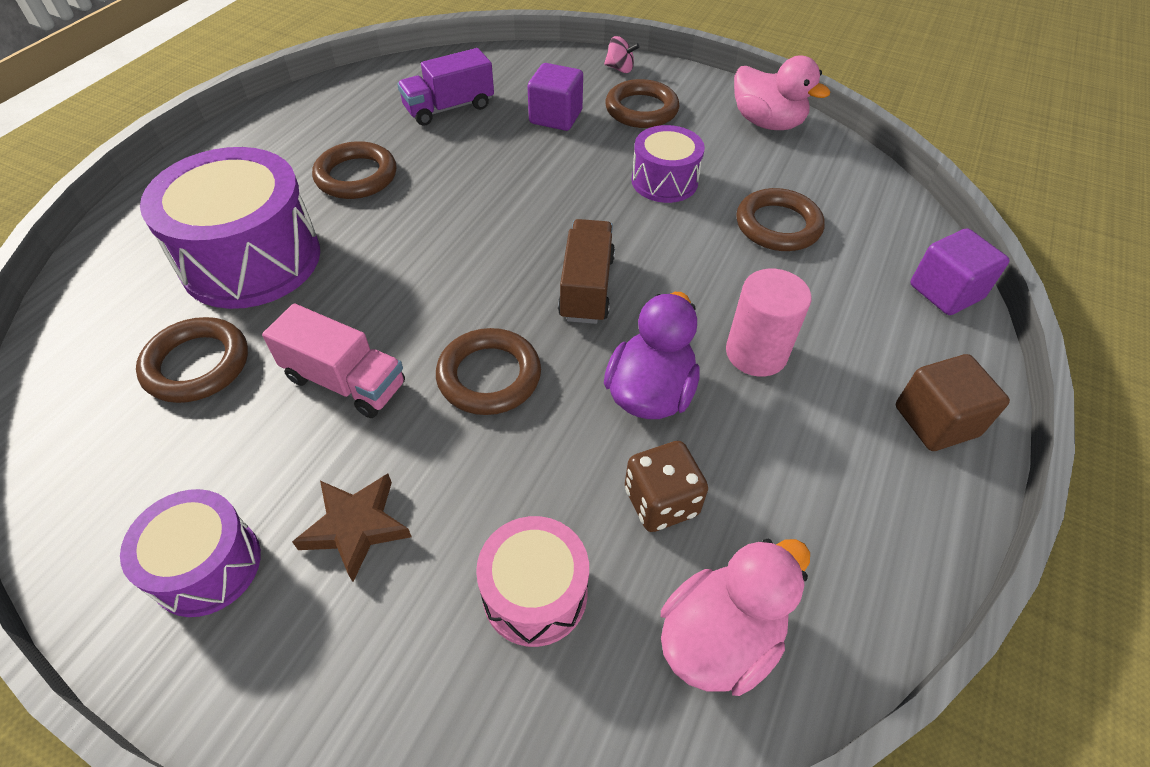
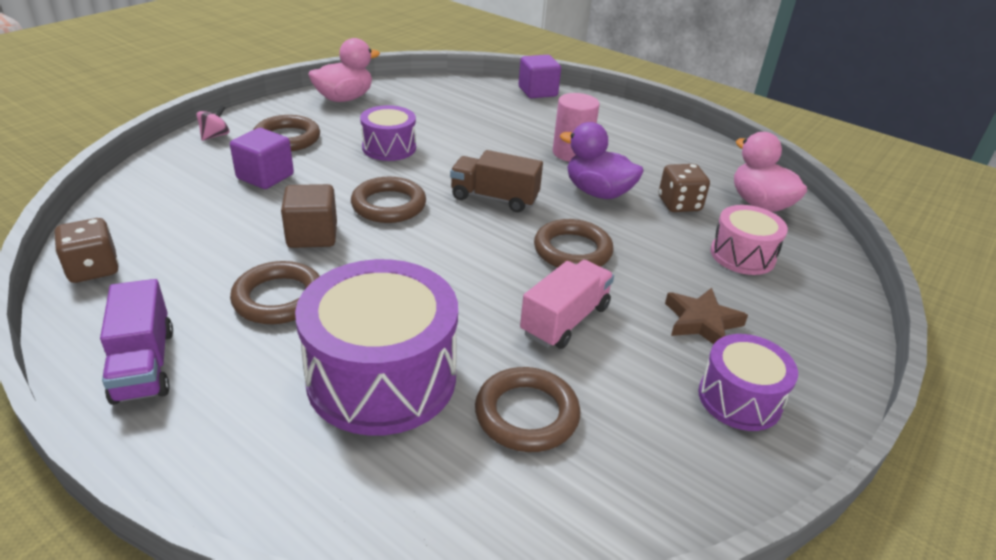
camera: 80 degrees left, 15 degrees down
(380, 79) = (93, 269): none -> brown dice
(449, 108) = (198, 230): purple truck -> purple truck (144, 365)
(778, 225) = (460, 121): brown ring -> brown ring (389, 205)
(936, 421) = (628, 119): brown cube -> brown cube (312, 235)

